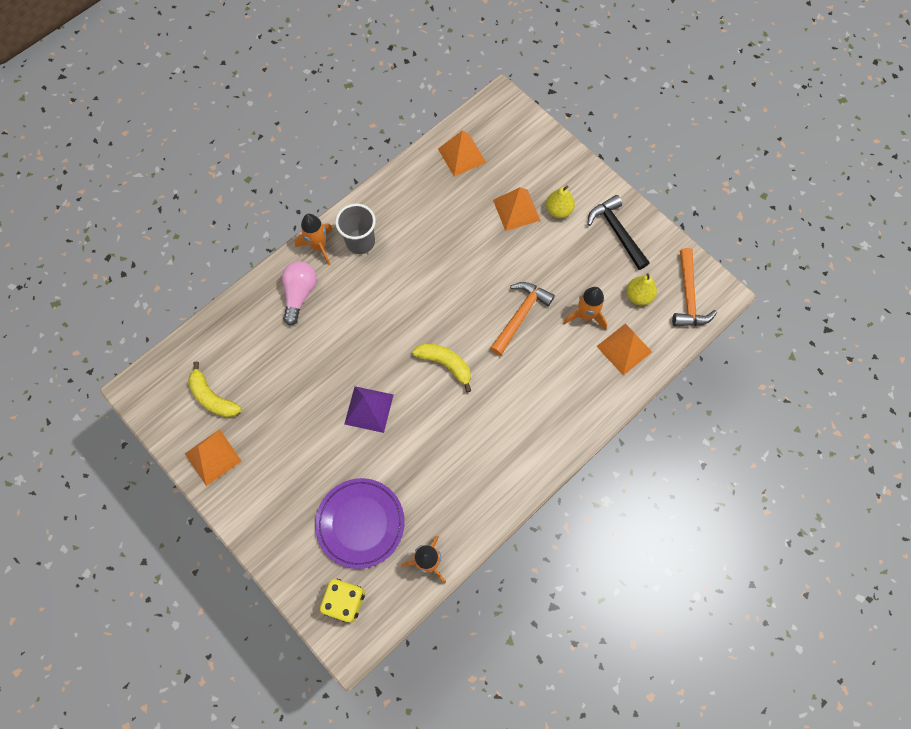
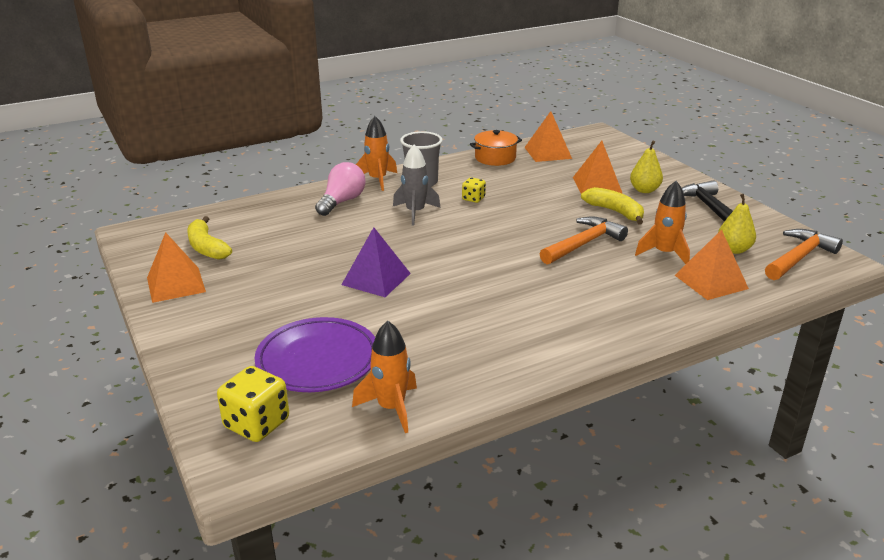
camera: 15 degrees right, 40 degrees down
(370, 297) = (415, 212): none -> grey rocket
(414, 261) = (473, 199): none -> yellow dice
(415, 177) = (495, 158): none -> orange pot
(445, 364) = (482, 262): yellow banana -> yellow banana (615, 212)
(688, 296) = (798, 257): orange hammer -> orange hammer turned 150 degrees counterclockwise

